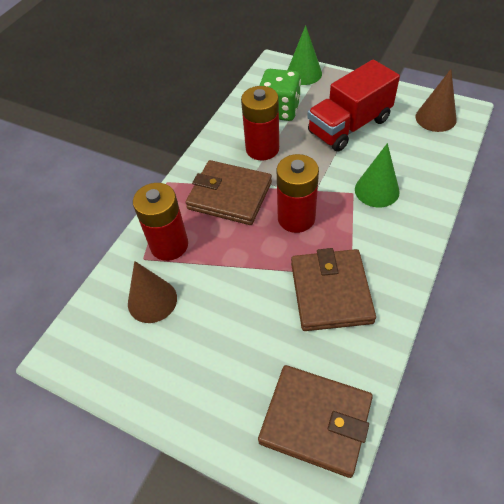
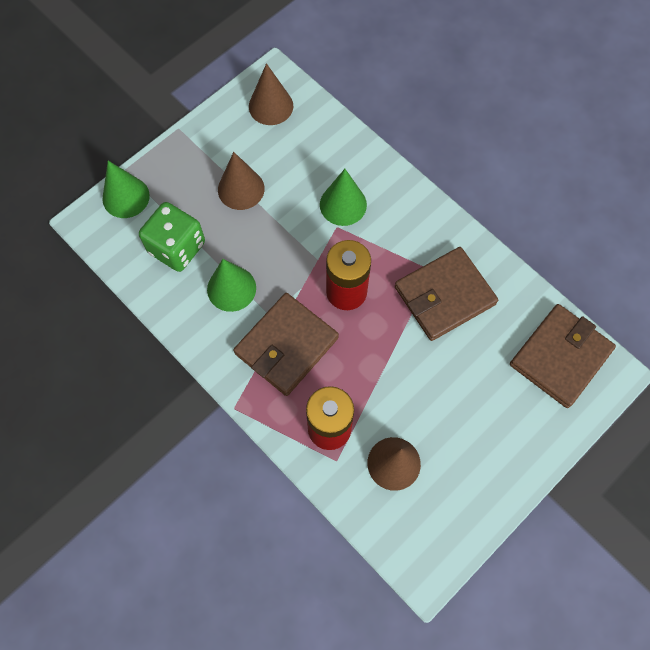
camera: 75 degrees left, 15 degrees up
(262, 149) = (231, 288): red battery -> green cone
(330, 292) = (444, 296): brown wallet -> brown wallet turned 45 degrees counterclockwise
(349, 126) = (241, 189): red truck -> brown cone

